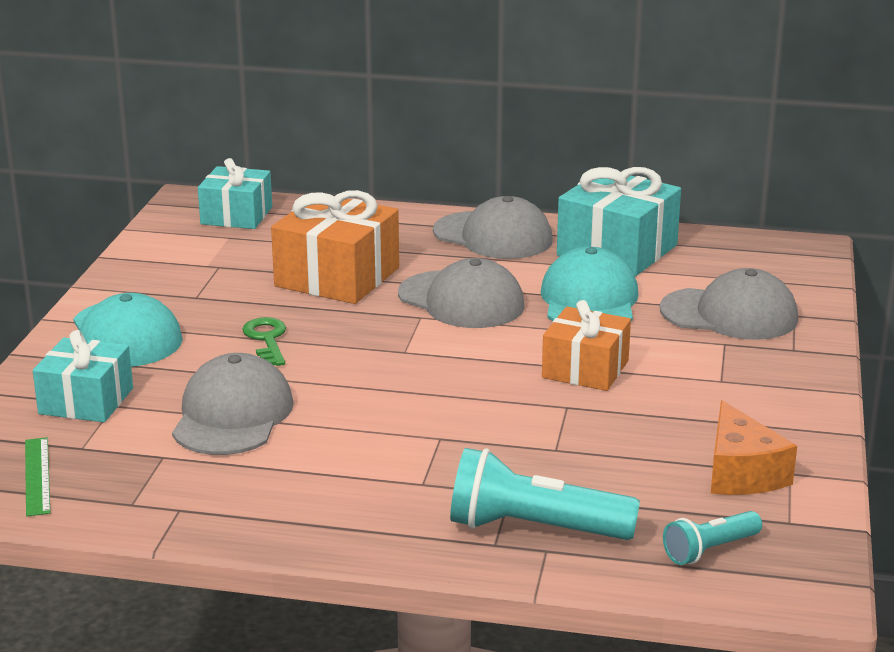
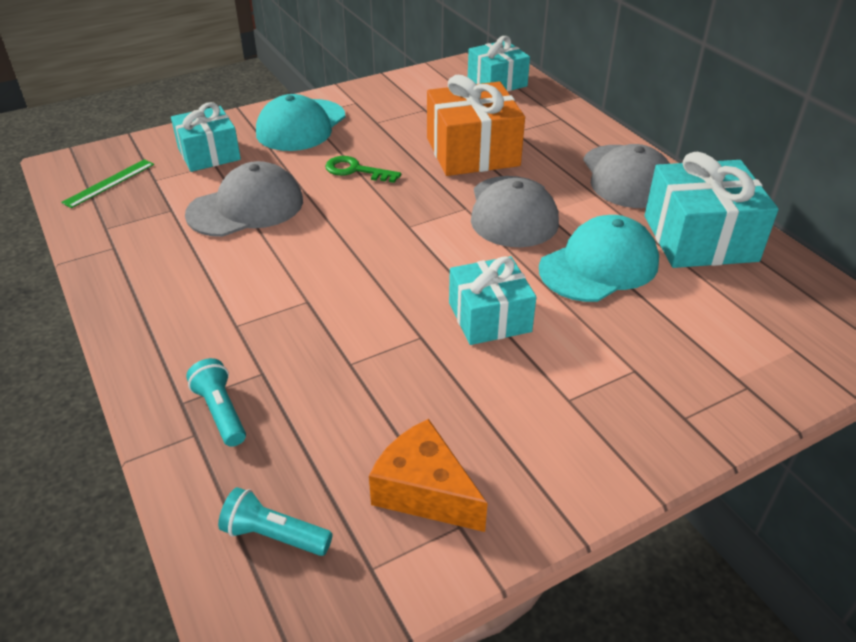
camera: 50 degrees right, 15 degrees up
(267, 339) = (355, 170): green key -> green key turned 105 degrees counterclockwise
(534, 528) = (221, 412): turquoise flashlight -> turquoise flashlight, size x0.56
(585, 369) = (489, 317): orange gift -> turquoise gift
(729, 314) = (688, 348): grey cap -> none
(741, 473) = (424, 491): orange cheese -> orange cheese turned 90 degrees clockwise

